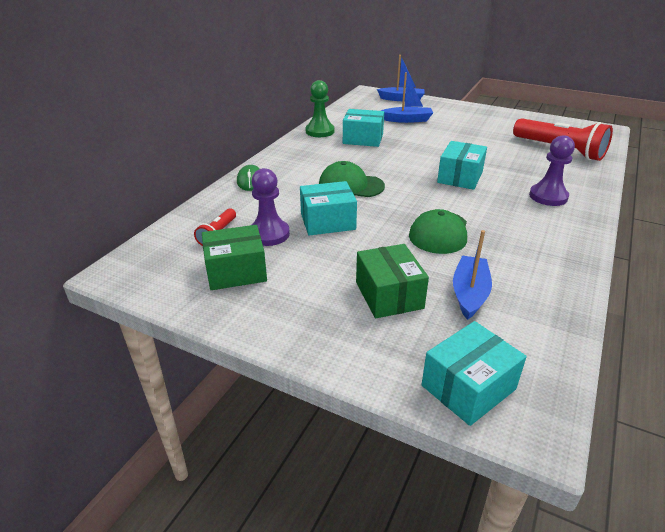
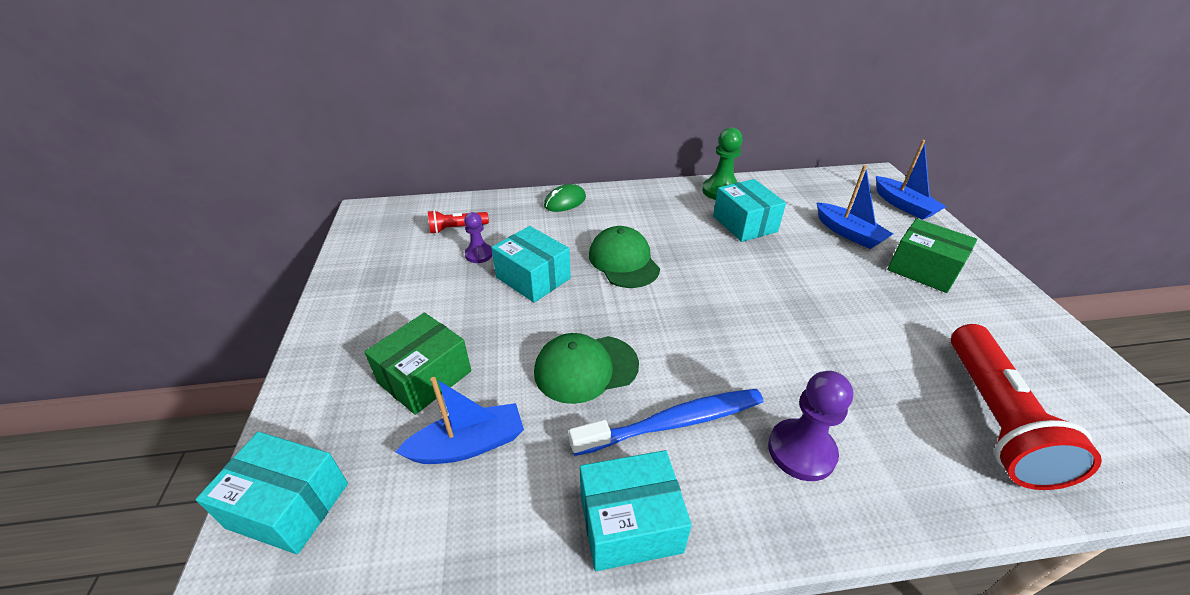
camera: 55 degrees right, 5 degrees up
(236, 271) = (405, 265): green box -> green box (923, 269)
(269, 234) = (479, 254): purple pawn -> purple pawn, size x0.63
(460, 177) = (747, 336): turquoise box -> turquoise box (630, 523)
(505, 221) = (673, 423): none -> blue toothbrush

